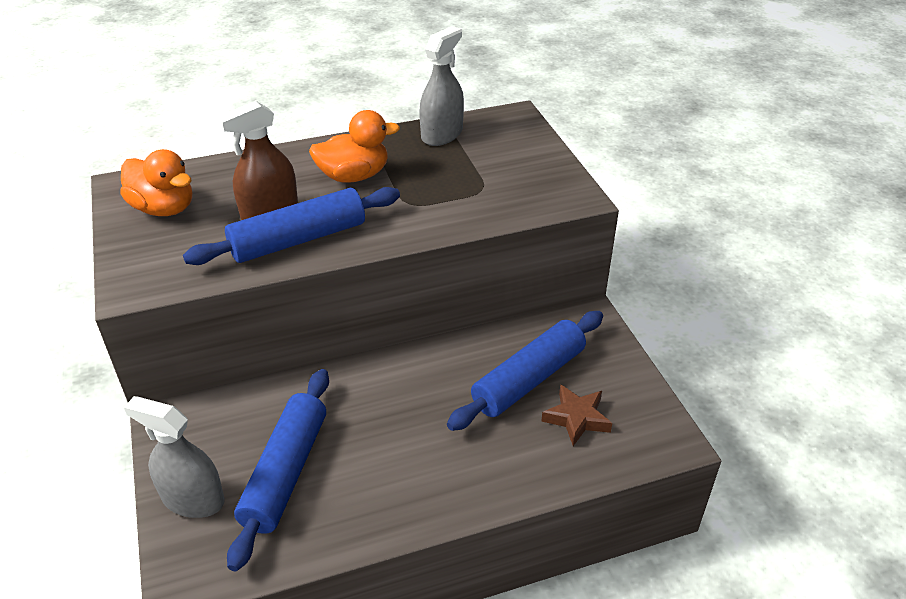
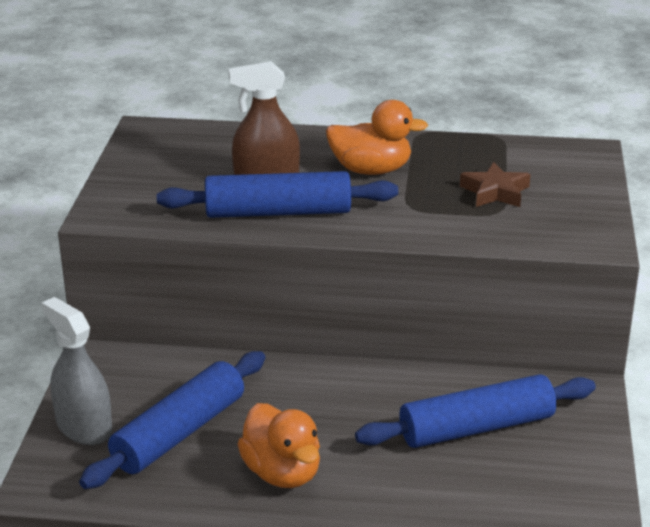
camera: 25 degrees right, 10 degrees down
(164, 208) = (170, 157): orange duck -> orange duck (282, 473)
(442, 134) = (492, 152): grey spray bottle -> none
(576, 418) = (505, 477): brown star -> brown star (495, 192)

